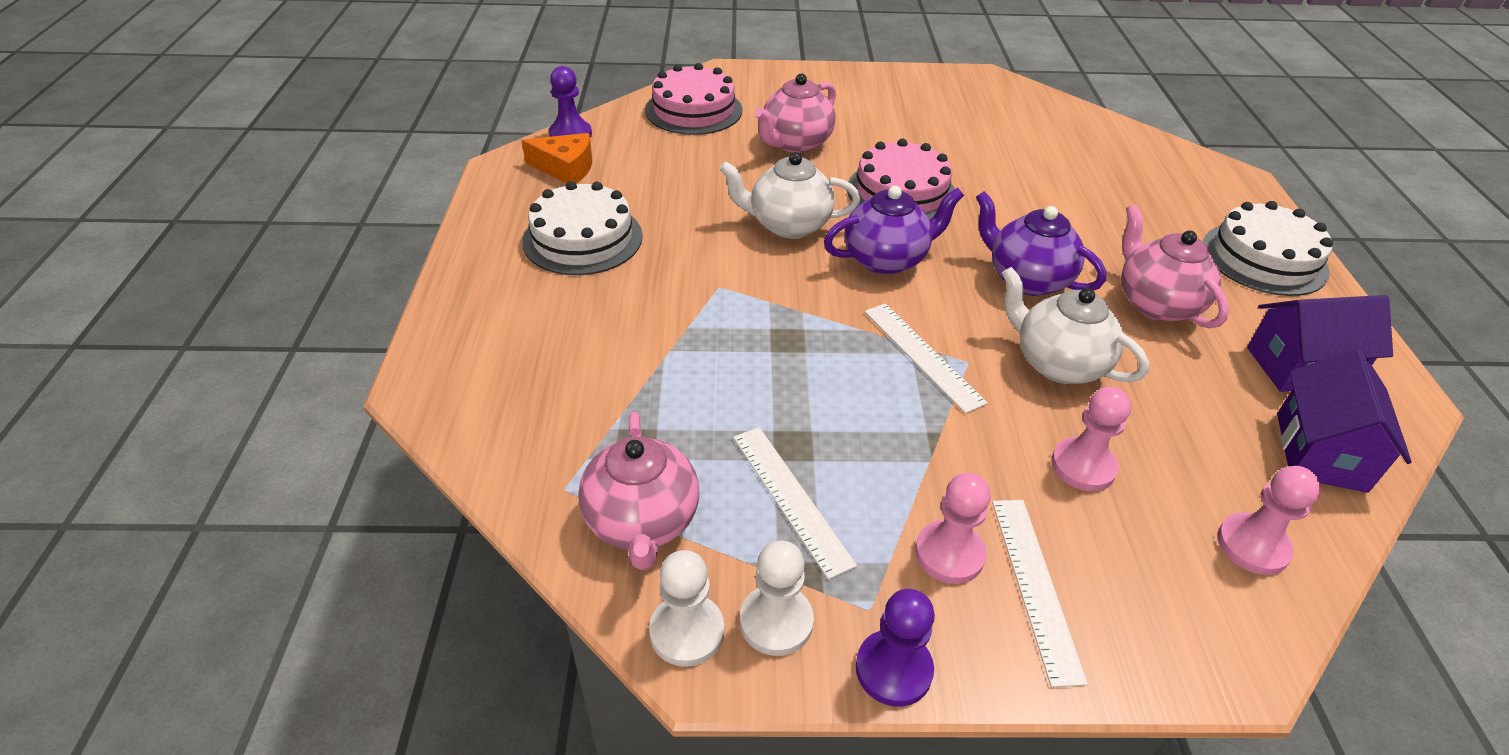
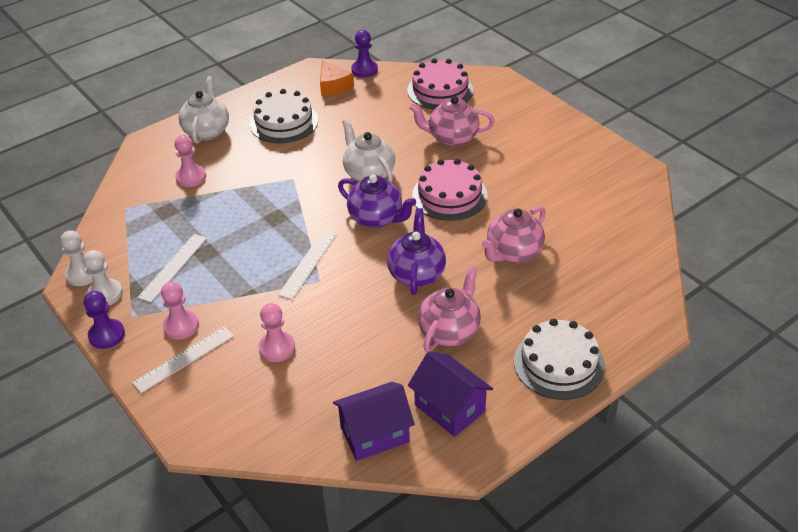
camera: 55 degrees right, 0 degrees up
(642, 522) = (125, 235): pink teapot -> pink teapot (513, 253)
(1058, 363) = (351, 312): white teapot -> white teapot (207, 131)
(1252, 546) = (273, 424): pink pawn -> pink pawn (191, 177)

